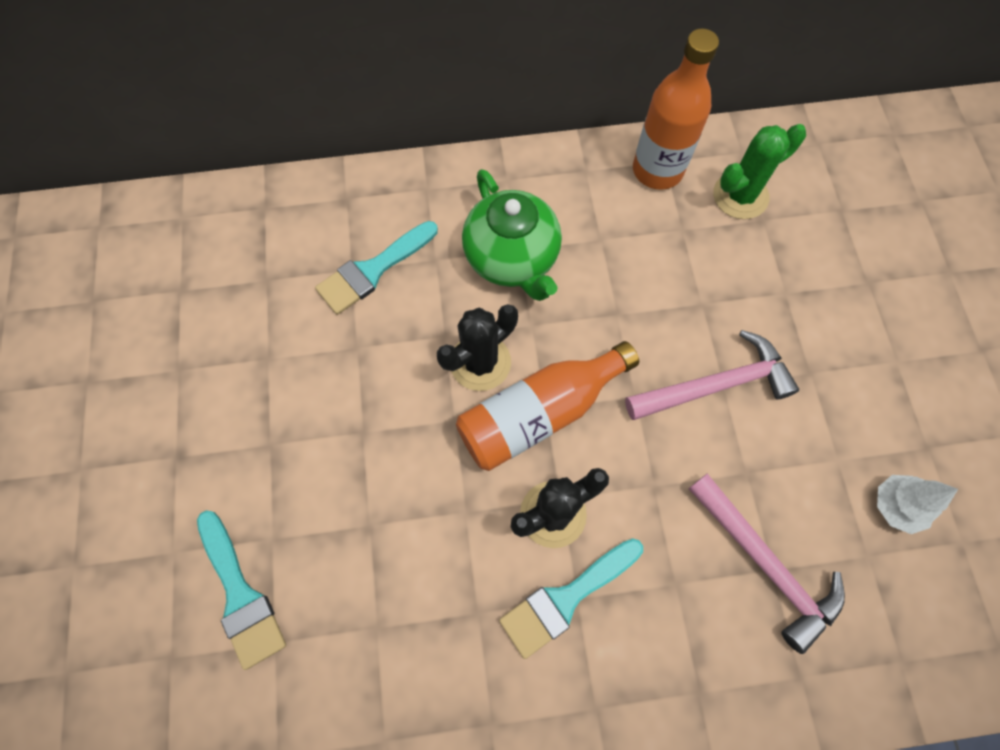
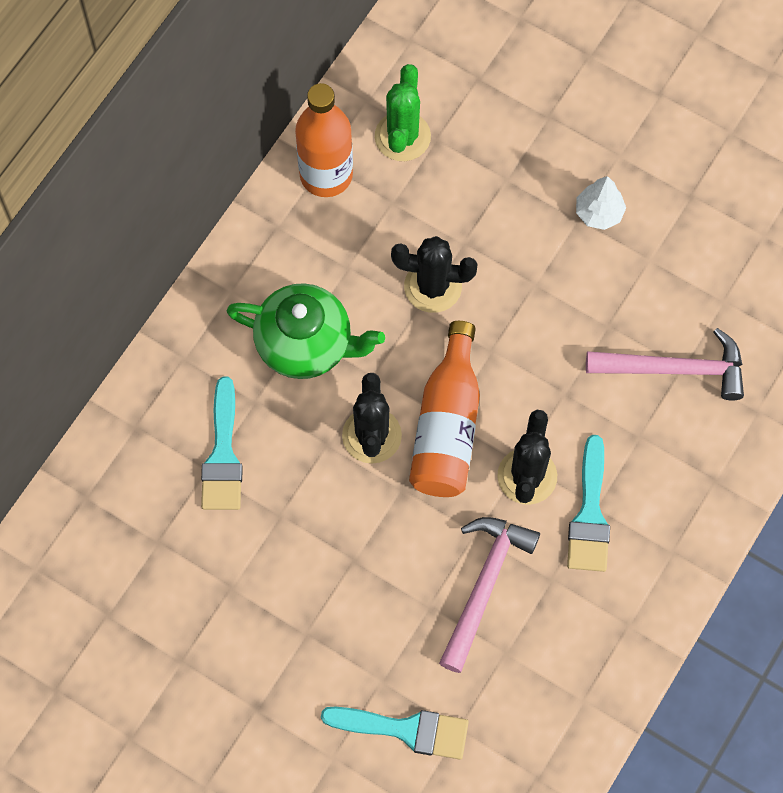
camera: 50 degrees left, 0 degrees up
(645, 310) = (433, 286): none -> black cactus
(715, 385) = (531, 289): pink hammer -> pink hammer (484, 585)
(896, 506) = (709, 253): white tree -> white tree (599, 213)

